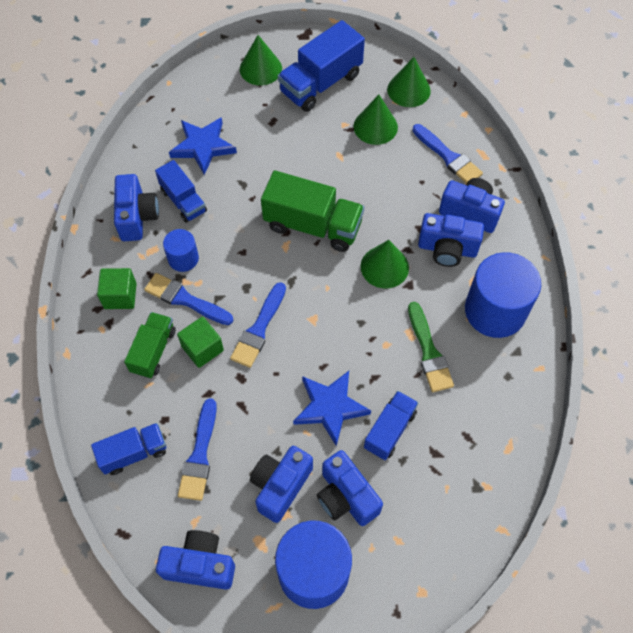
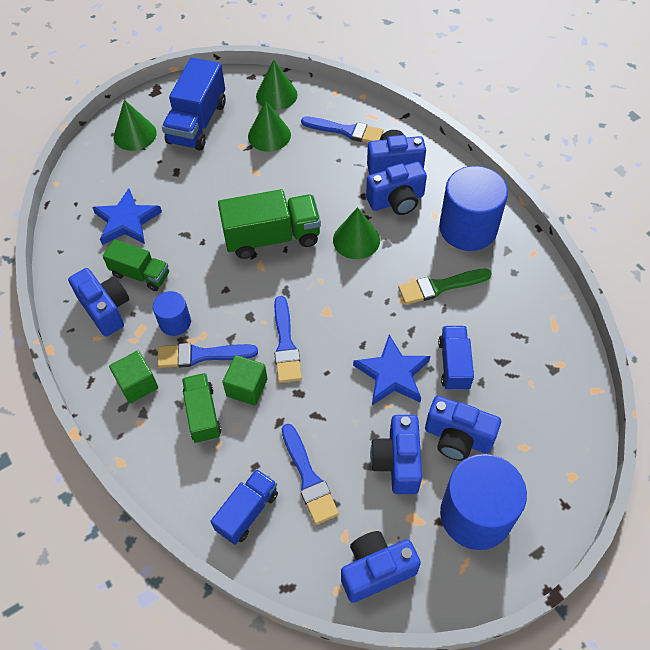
camera: 30 degrees left, 5 degrees down
(183, 201) = (140, 274): blue truck -> green truck
(429, 352) = (440, 286): green brush -> green brush turned 120 degrees clockwise

